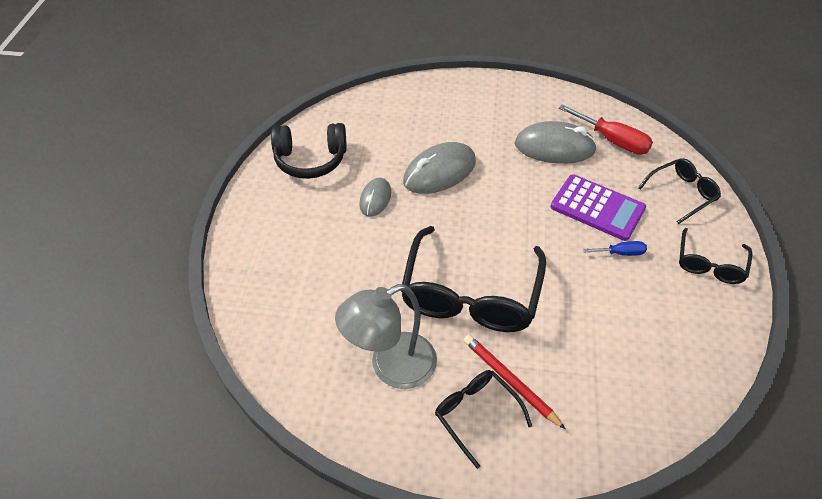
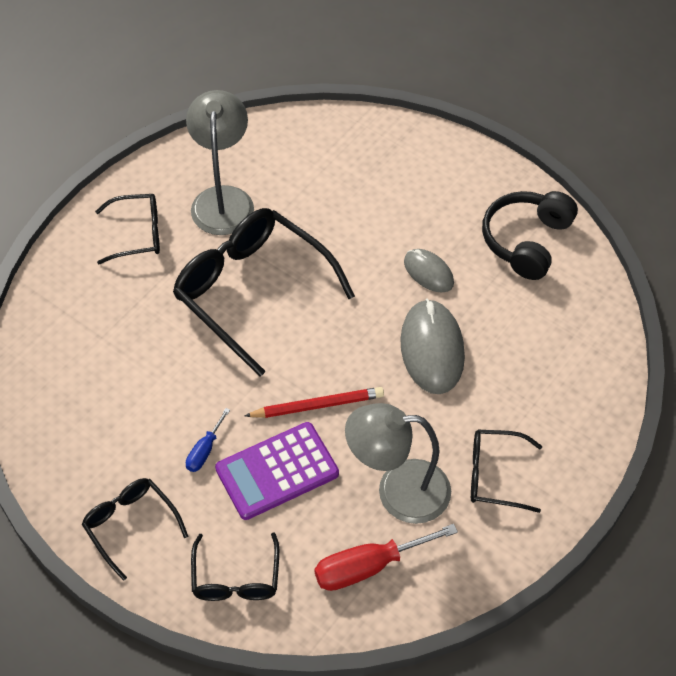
camera: 120 degrees right, 5 degrees up
(505, 112) = (495, 475): none -> black glasses
(510, 381) = (146, 272): red pencil -> red pencil (317, 405)
(554, 147) = (398, 491): grey mouse -> grey lamp

